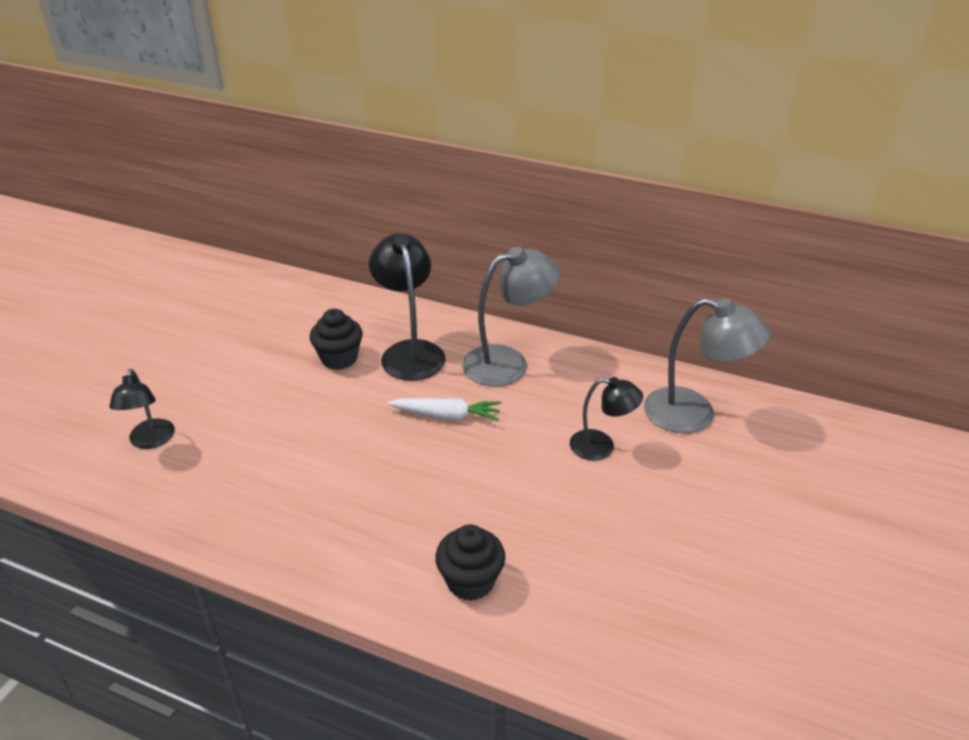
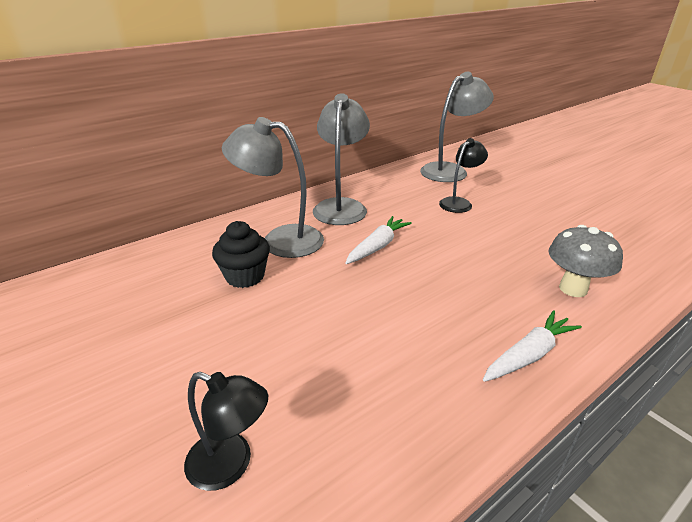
camera: 60 degrees left, 5 degrees down
(334, 563) = (529, 355): none -> white carrot
(410, 352) = (280, 240): black lamp -> grey lamp
(470, 581) = (573, 289): black cupcake -> grey mushroom

